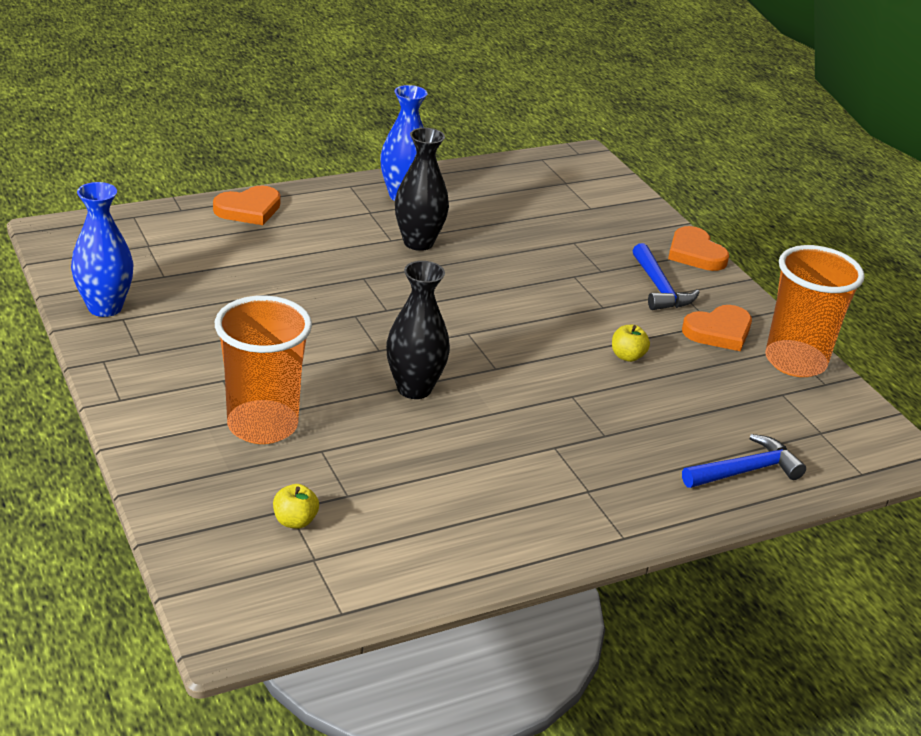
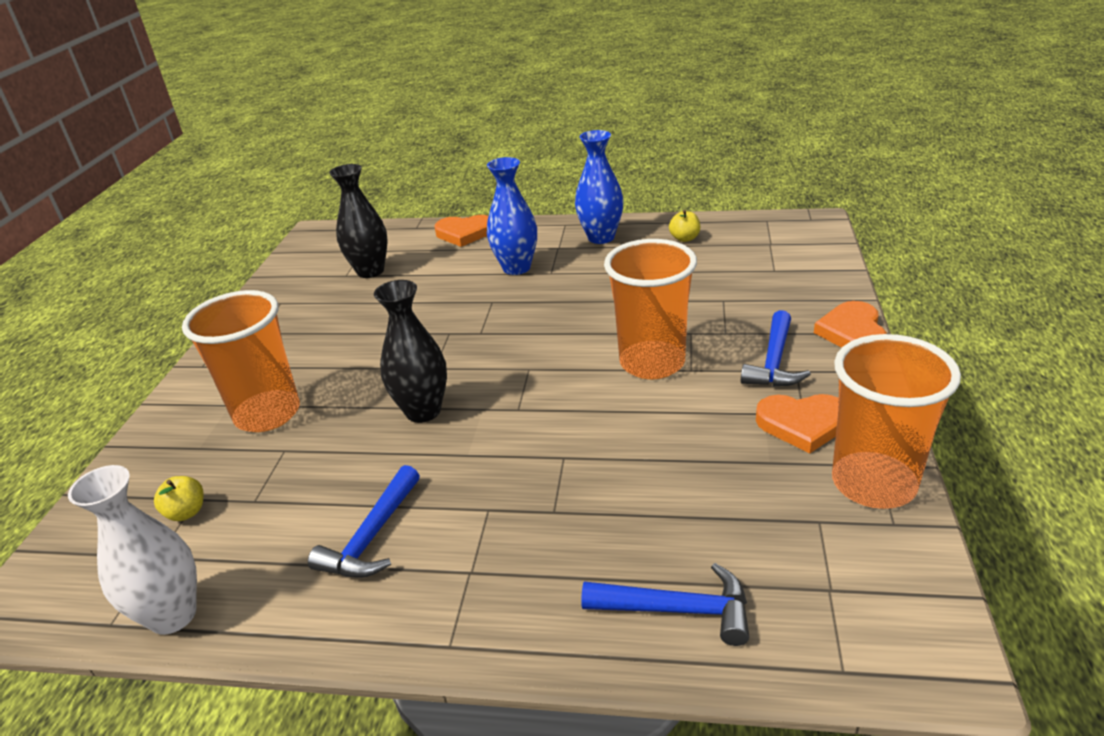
camera: 40 degrees right, 0 degrees up
(105, 307) = (279, 292): blue vase -> blue vase (516, 268)
(389, 589) = (173, 615): none -> white vase
(418, 242) = (571, 278): black vase -> black vase (370, 271)
(486, 490) = (372, 537): none -> blue hammer
(567, 307) = (652, 363): none -> orange cup
(627, 356) = (666, 428): yellow apple -> yellow apple (684, 238)

